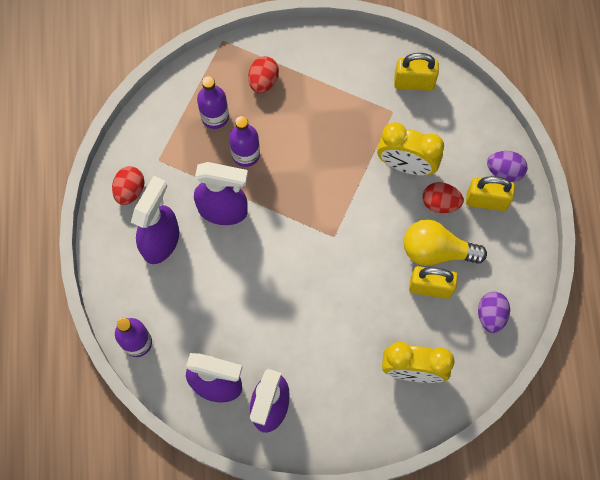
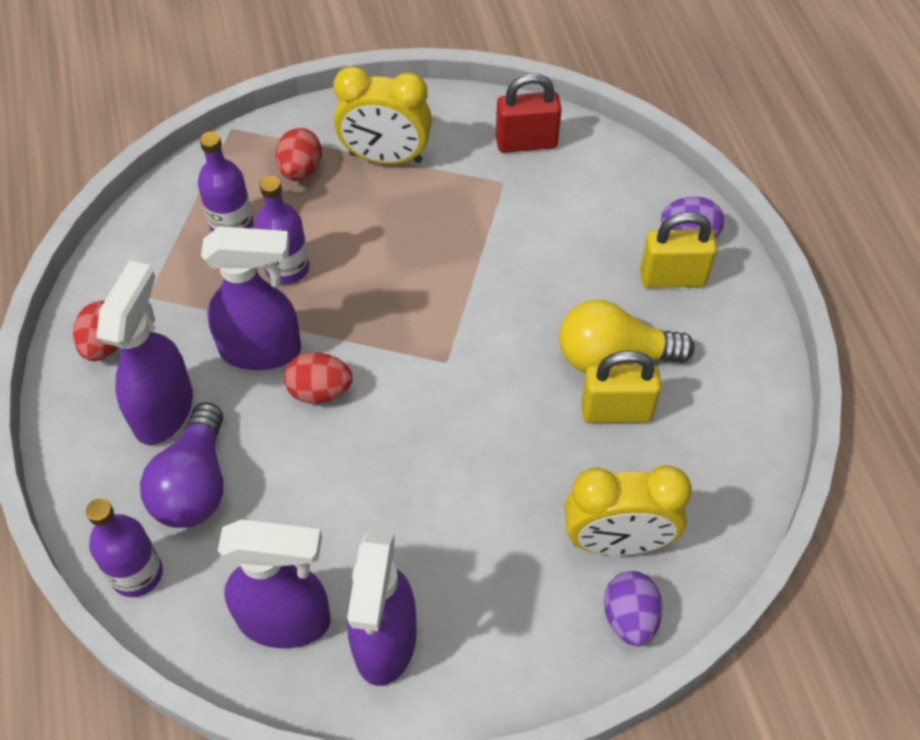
camera: 10 degrees left, 15 degrees down
(174, 293) = (194, 485): none -> purple light bulb
(406, 165) = (538, 248): yellow clock -> yellow clock (385, 158)
(414, 83) = (526, 142): yellow padlock -> red padlock
(440, 203) = (603, 290): red egg -> red egg (320, 391)
(491, 315) = (723, 437): purple egg -> purple egg (629, 618)

